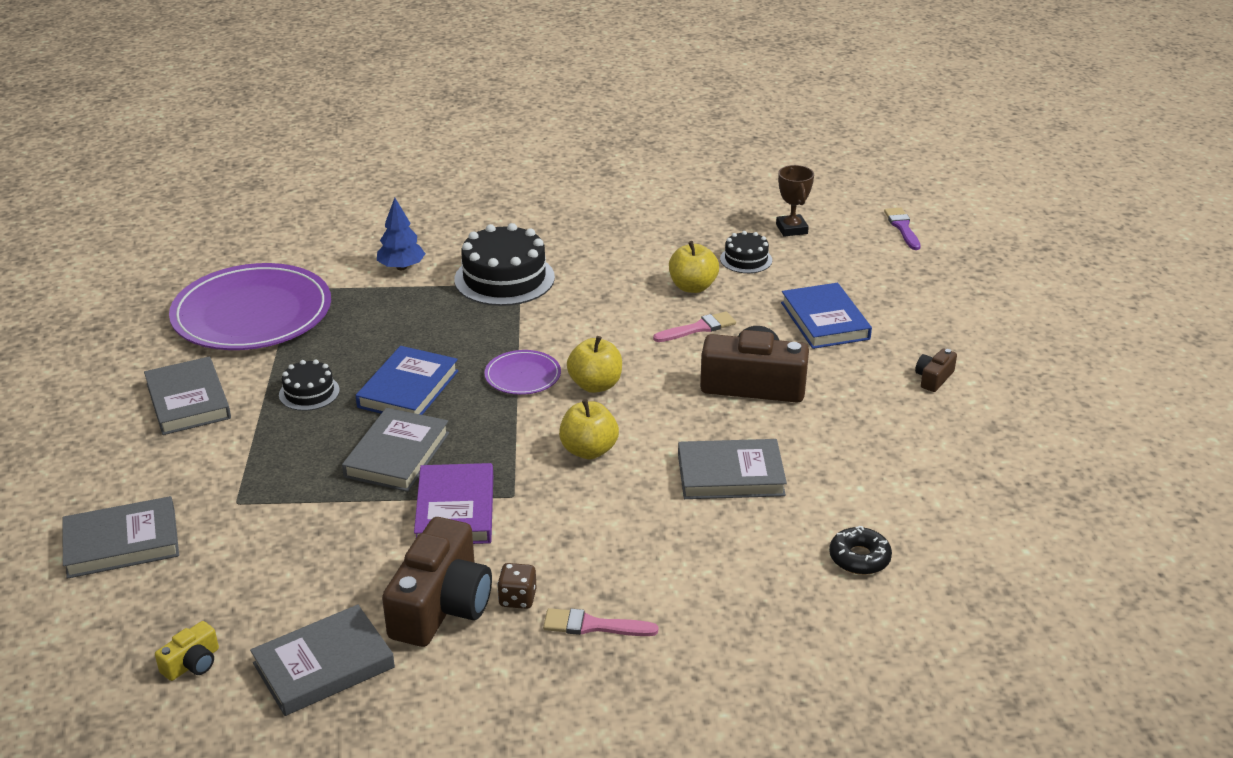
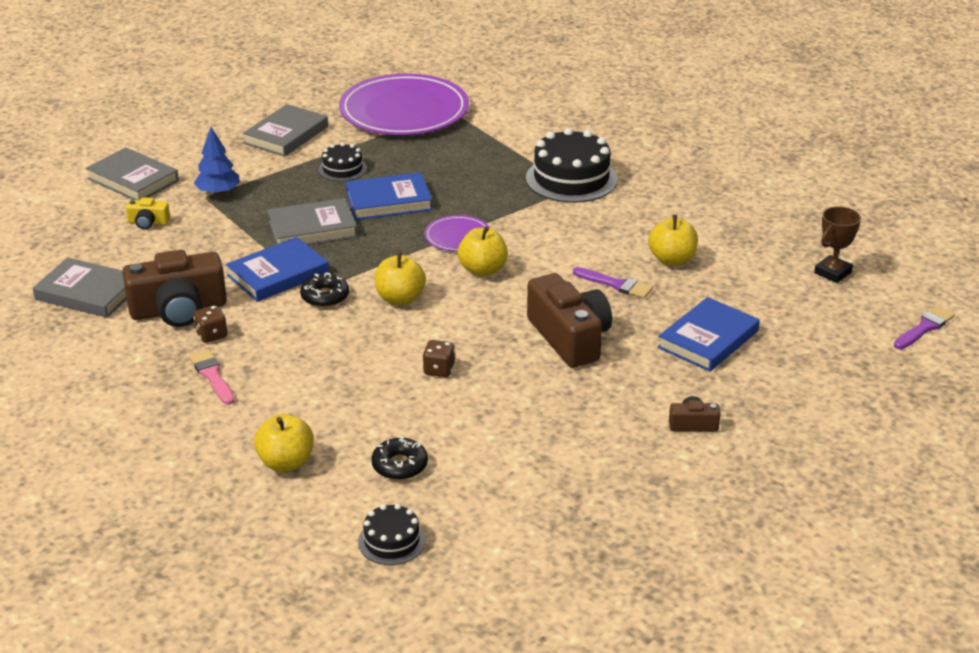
camera: 55 degrees right, 0 degrees up
(192, 663) = (53, 250): yellow camera -> yellow camera (148, 222)
(401, 267) = (530, 135): blue tree -> blue tree (218, 192)
(455, 510) = (278, 274): purple book -> blue book
(532, 495) = (325, 296): none -> black donut
(698, 328) = (616, 284): pink brush -> purple brush
(730, 475) = (439, 370): grey book -> brown dice
(746, 259) = (749, 268): black cake -> black cake (391, 541)
(794, 630) = (286, 462): none -> yellow apple

